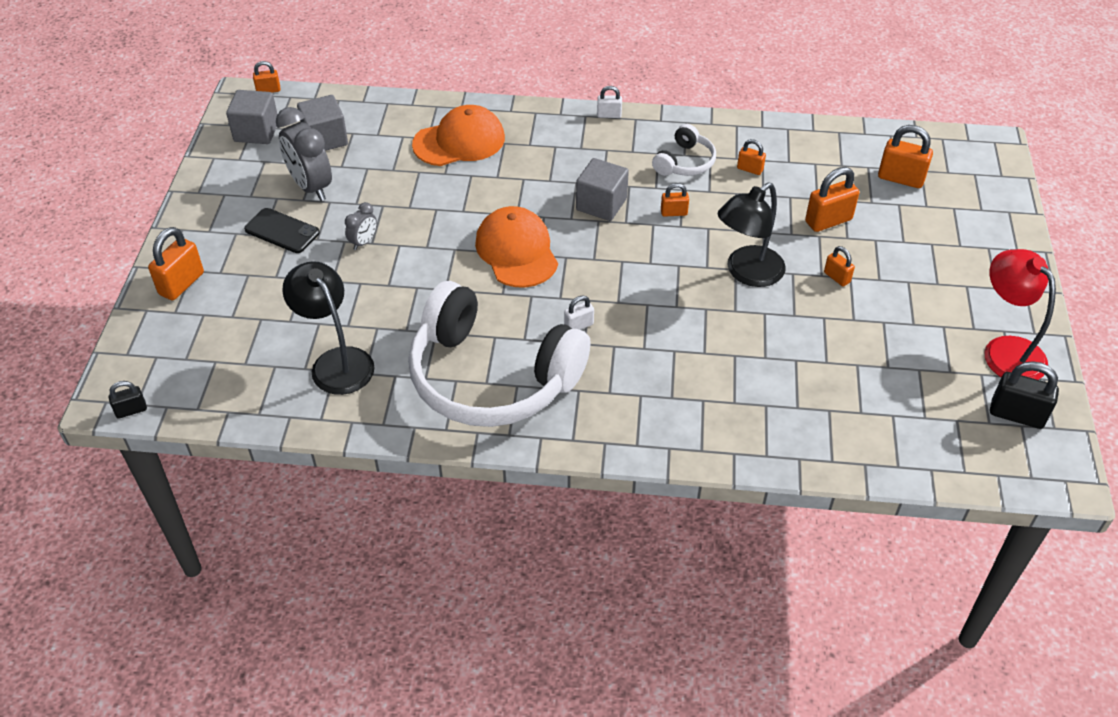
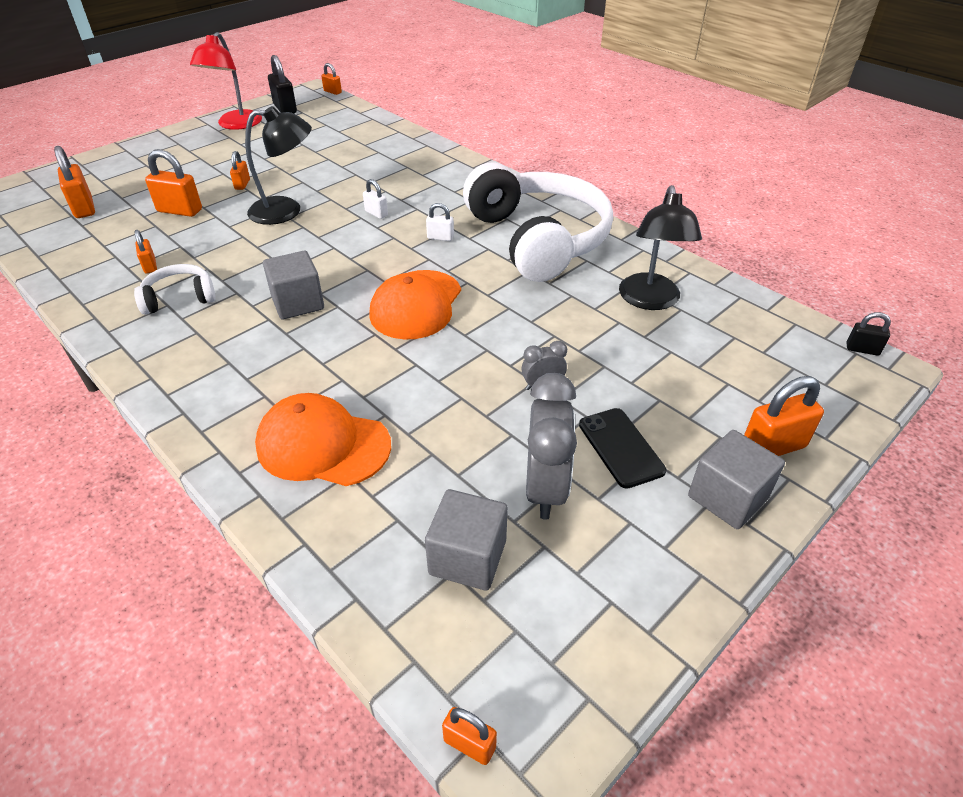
camera: 140 degrees left, 5 degrees down
(256, 132) = (553, 644): grey cube -> grey cube (727, 497)
(609, 115) = (148, 380): white padlock -> white padlock (376, 213)
(674, 212) = (259, 268): orange padlock -> orange padlock (332, 92)

